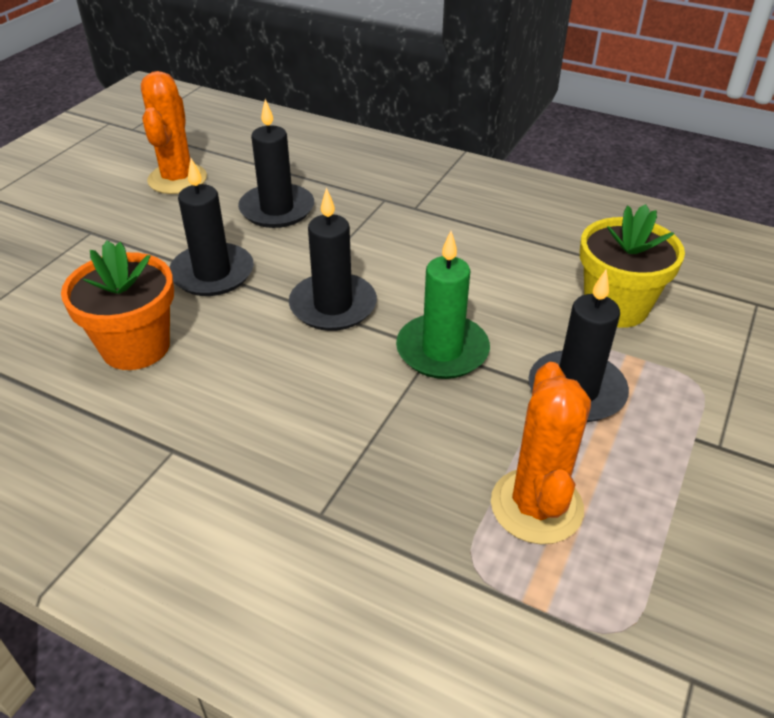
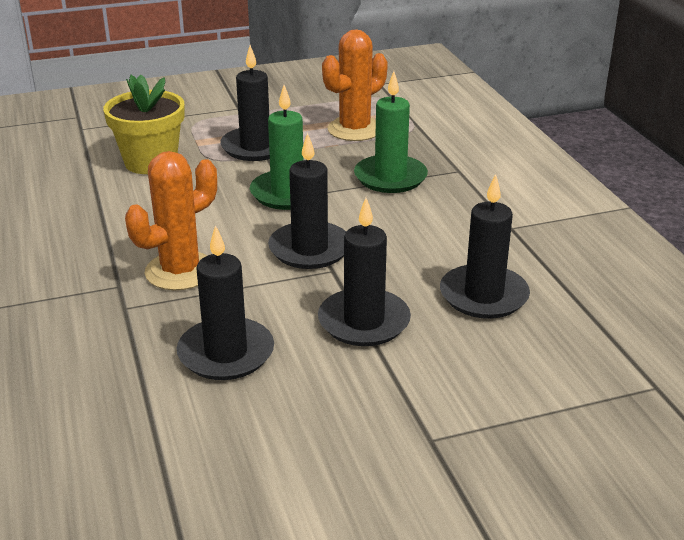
camera: 135 degrees left, 10 degrees down
(136, 347) = (483, 296): orange flower pot -> black candle
(177, 179) = (265, 462): orange cactus -> orange cactus (180, 271)
(379, 442) = (390, 177): none -> green candle

